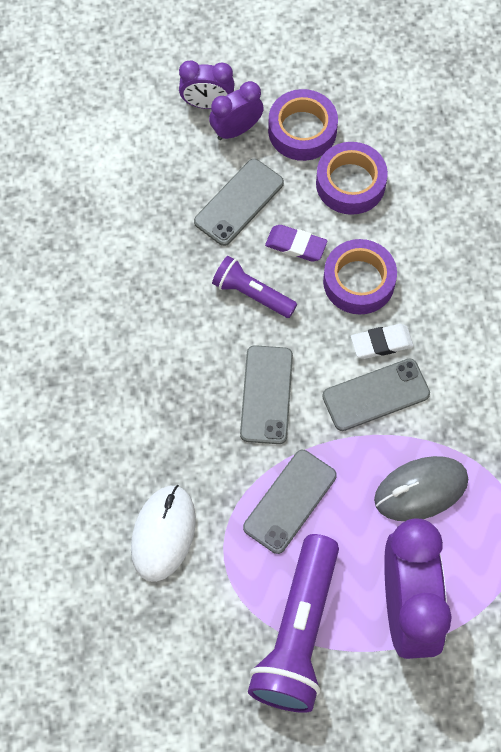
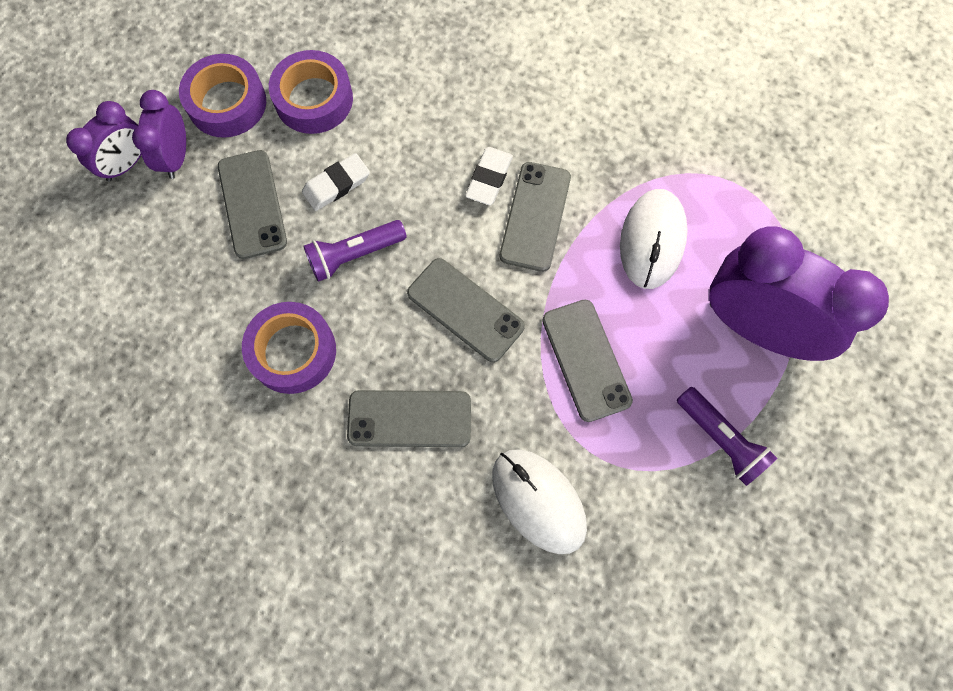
camera: 55 degrees left, 5 degrees up
(160, 411) = (409, 419): none -> grey phone
(296, 245) = (336, 185): purple eraser -> white eraser
(298, 633) = (720, 439): purple flashlight -> purple flashlight, size x0.55
(359, 281) = (415, 157): purple tape -> purple tape (293, 351)
(421, 490) = (652, 240): grey mouse -> white mouse

